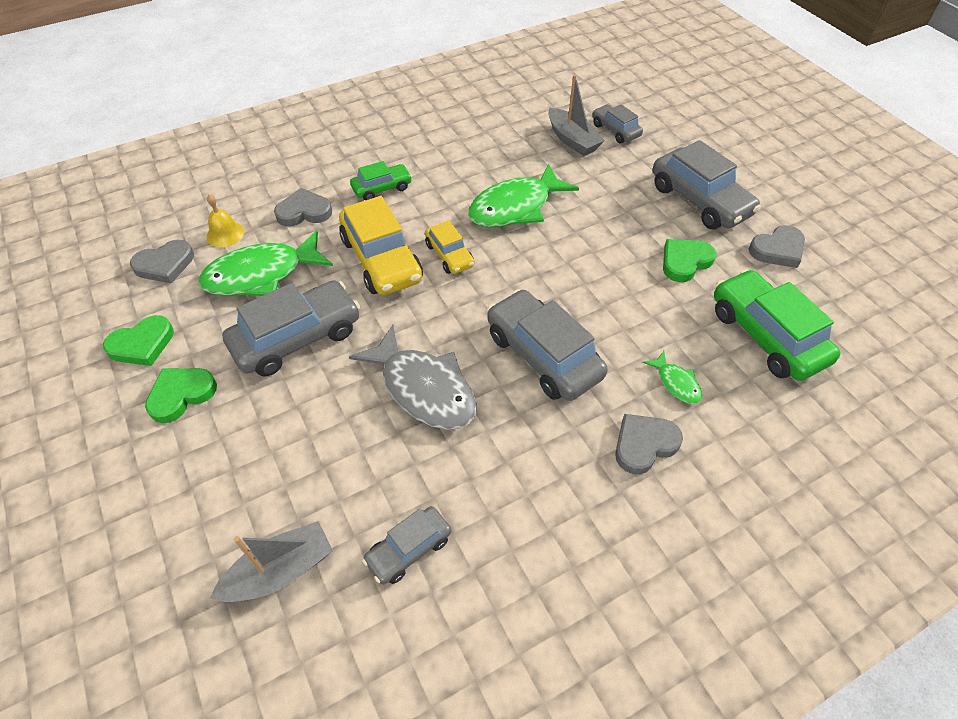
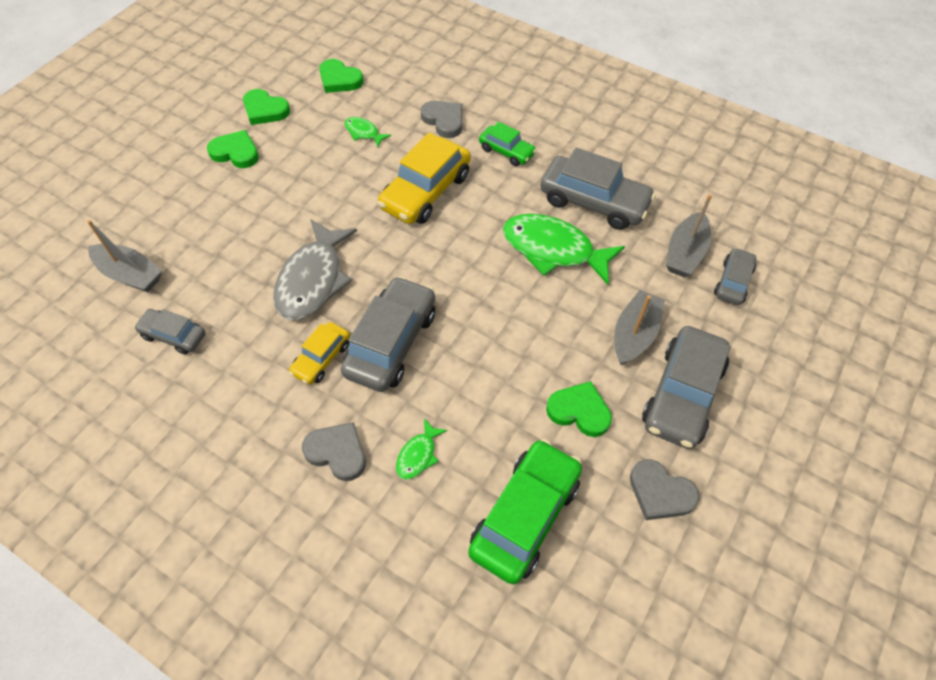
camera: 60 degrees right, 5 degrees up
(165, 264) = (339, 79): grey heart -> green heart
(225, 234) = (389, 92): yellow bell -> none
(261, 275) = (363, 133): green fish -> green fish, size x0.47
(297, 338) = (317, 183): grey car -> grey car (594, 202)
(449, 255) = (461, 231): yellow car -> yellow car (322, 358)
(630, 200) = (634, 334): none -> grey boat

